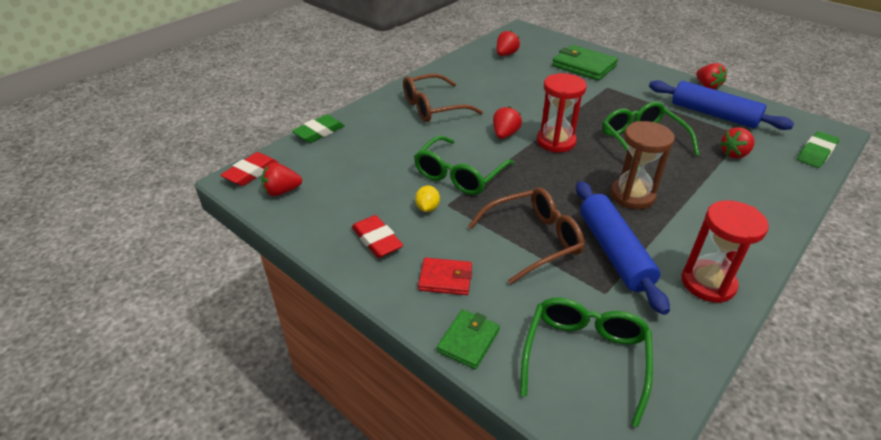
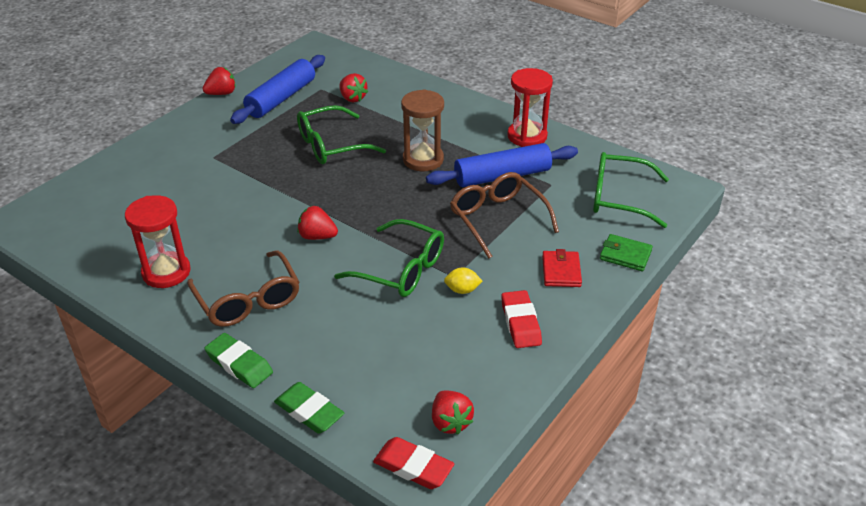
camera: 95 degrees left, 0 degrees up
(377, 240) = (520, 323): red eraser -> red eraser turned 60 degrees counterclockwise
(506, 54) = (101, 236): red strawberry -> none
(556, 141) = (332, 200): red hourglass -> red hourglass (166, 272)
(584, 66) = (154, 170): green wallet -> none
(816, 153) = (349, 60): green eraser -> green eraser (239, 364)

